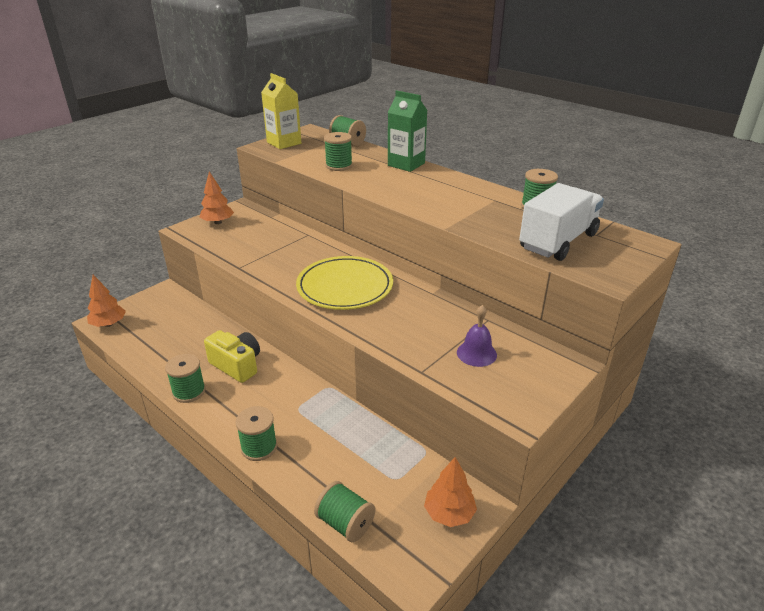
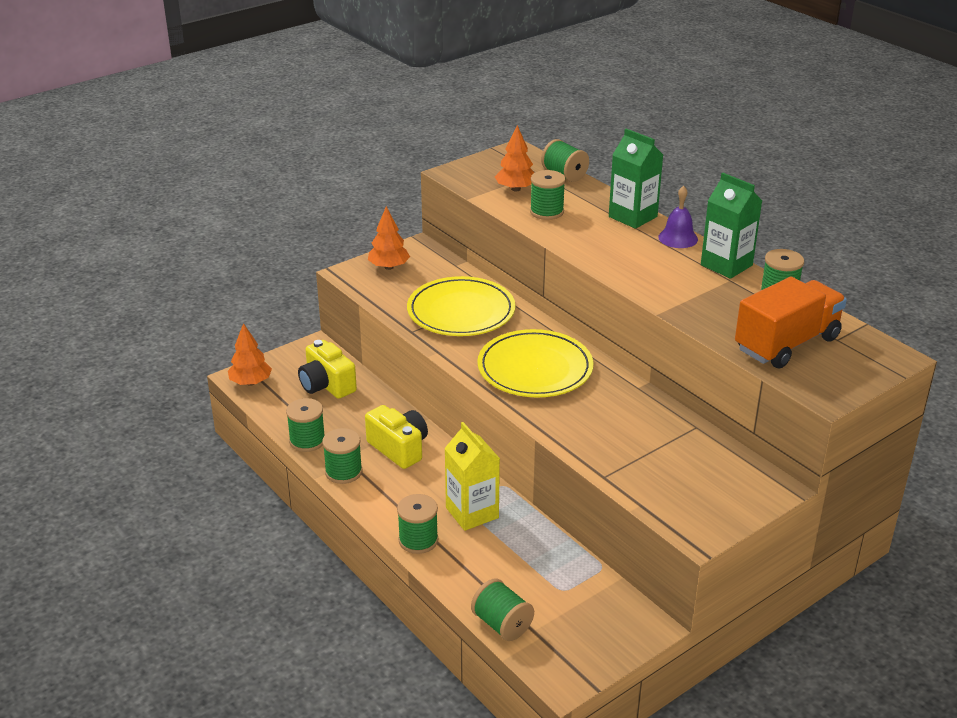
camera: 10 degrees right, 0 degrees up
(156, 368) = (307, 441): none -> green spool
(174, 320) = (327, 385): none -> yellow camera
(278, 249) = (461, 311): none -> yellow plate
(284, 143) = (481, 169): yellow carton -> yellow carton (472, 513)
(449, 513) = (613, 630): orange tree -> orange tree (515, 189)
(476, 353) = (671, 463): purple bell -> purple bell (678, 238)
(488, 190) = (726, 265): none -> green carton
(558, 241) = (787, 344): white truck -> orange truck

